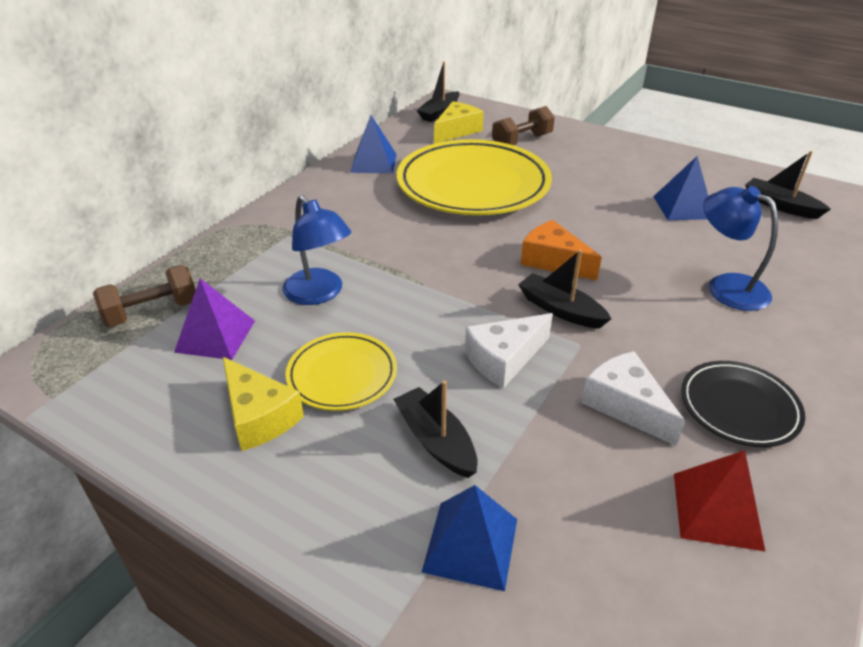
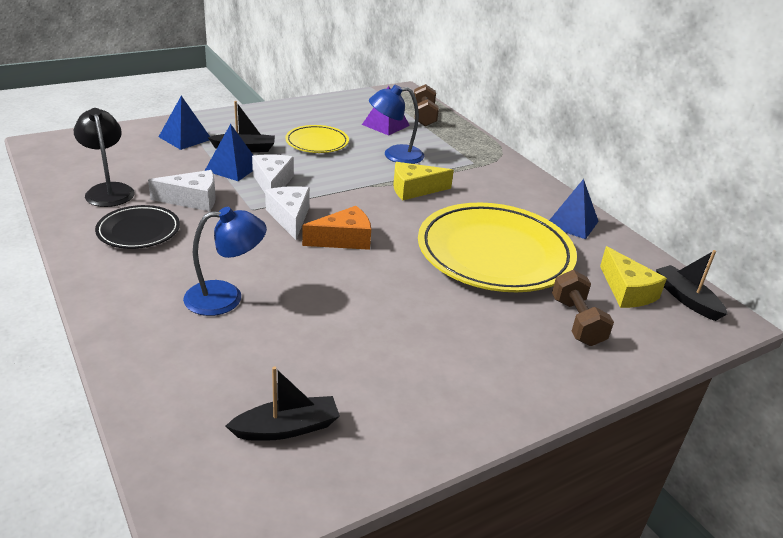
camera: 115 degrees right, 5 degrees down
(259, 416) = (313, 121): yellow cheese -> yellow cheese (414, 189)
(560, 310) = (290, 217): black boat -> white cheese
(683, 207) = (352, 351): blue pyramid -> blue pyramid (233, 168)
(717, 510) = (108, 190): red pyramid -> black lamp

